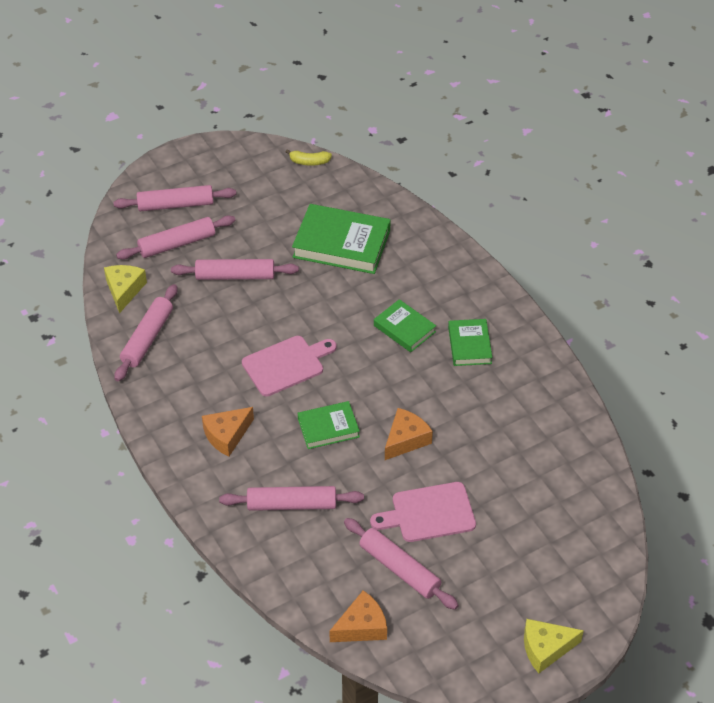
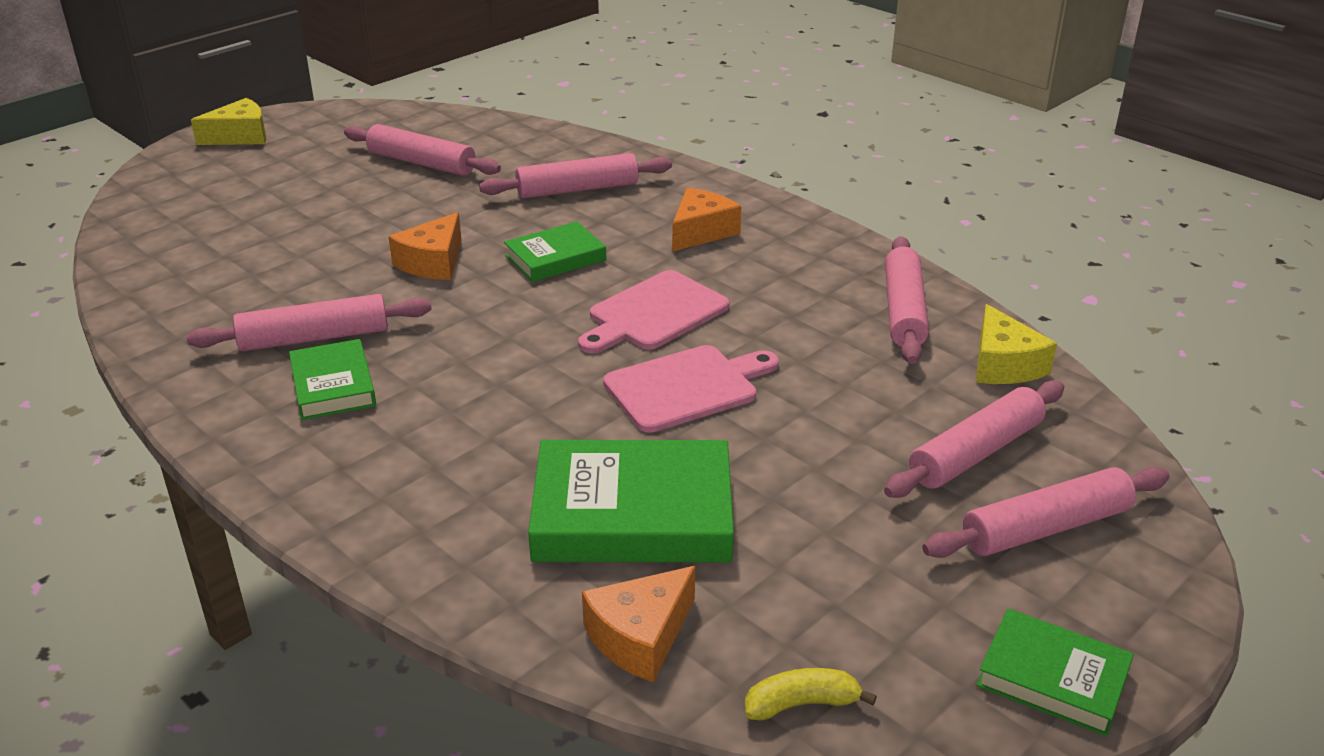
camera: 165 degrees right, 15 degrees down
(235, 276) = (820, 418): pink rolling pin -> pink rolling pin (314, 338)
(362, 626) = (458, 125): orange cheese -> orange cheese (640, 637)
(404, 328) = (460, 390): green book -> green book (1052, 678)
(429, 513) = (389, 205): pink cutting board -> pink cutting board (686, 387)

